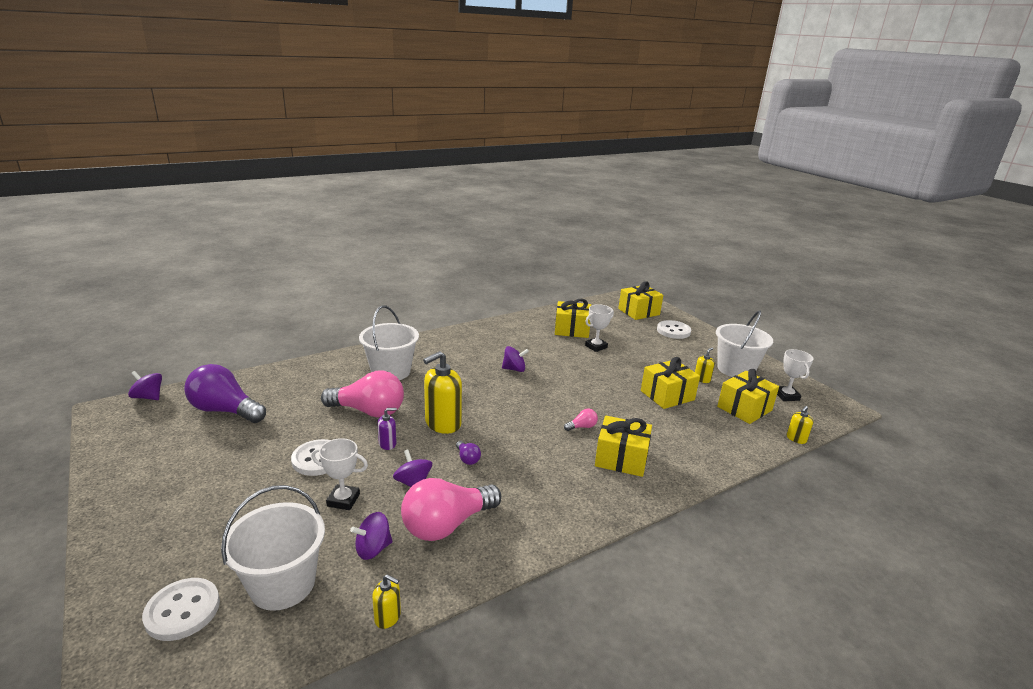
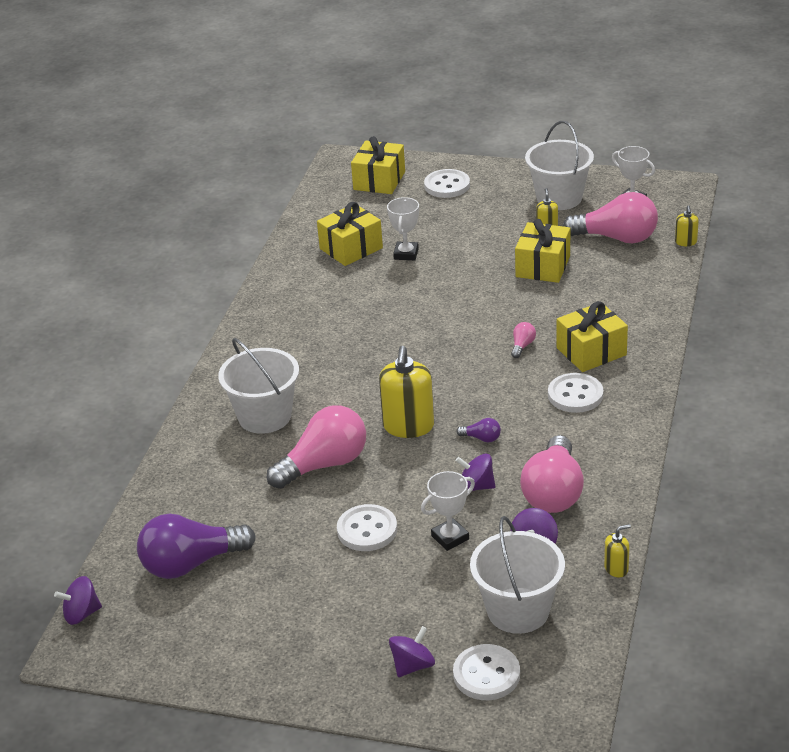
camera: 40 degrees left, 10 degrees up
(387, 444) = (397, 476): purple soap dispenser -> none
(514, 369) = (374, 331): purple spinning top -> purple spinning top (412, 665)
(567, 476) = (575, 395): none -> white button
(744, 408) = (617, 238): yellow gift -> pink light bulb

